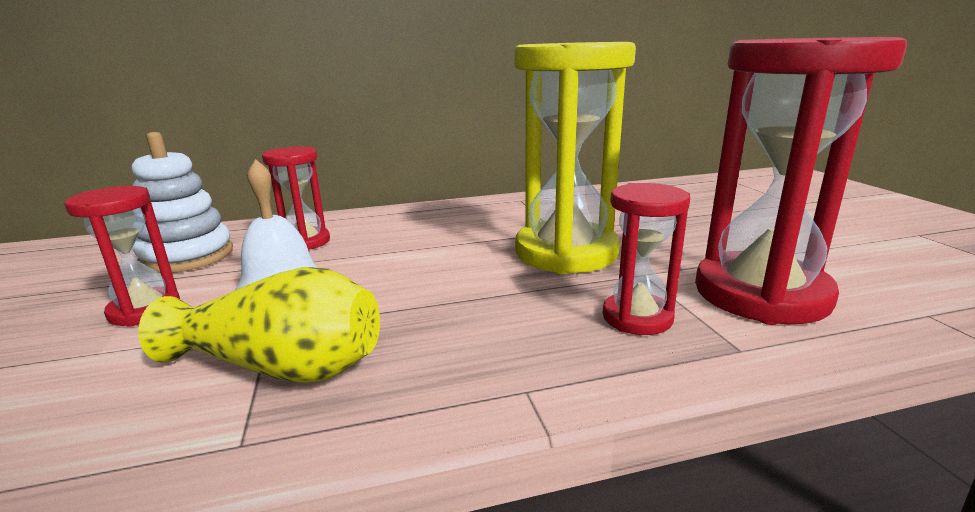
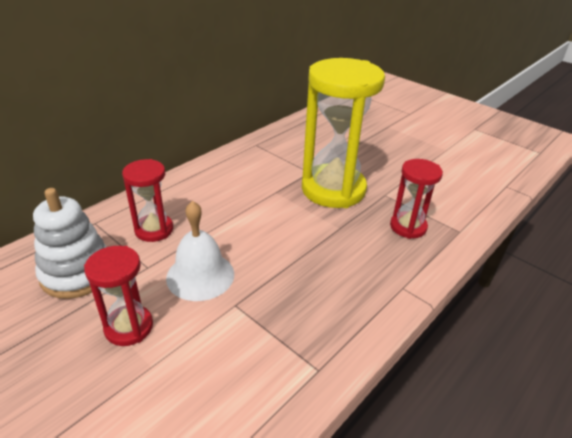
camera: 35 degrees left, 15 degrees up
(281, 367) = (279, 325): yellow vase -> none
(761, 294) = (443, 193): red hourglass -> none

